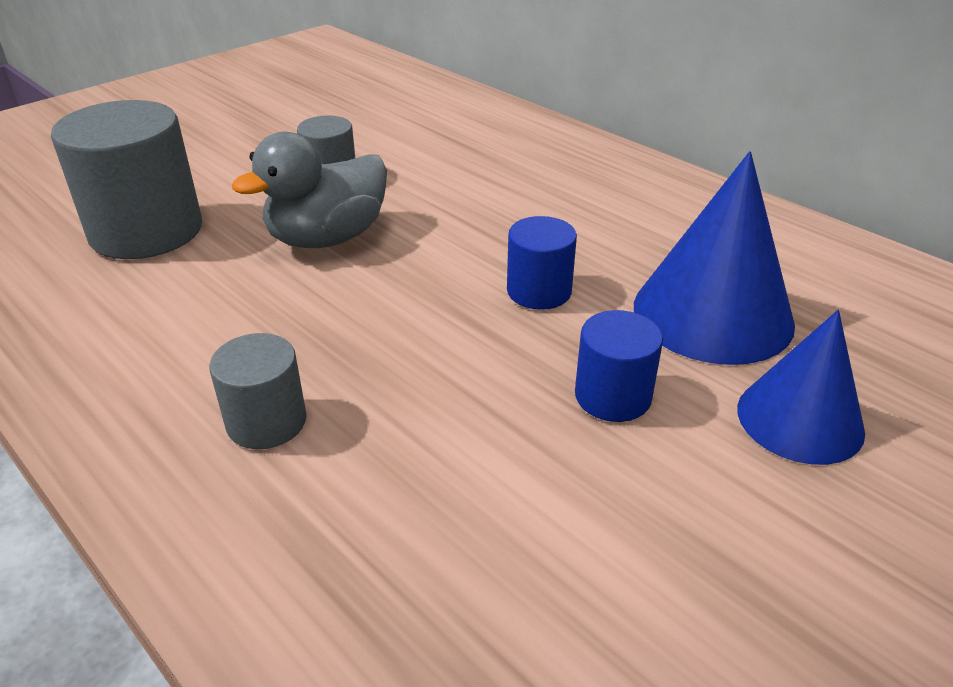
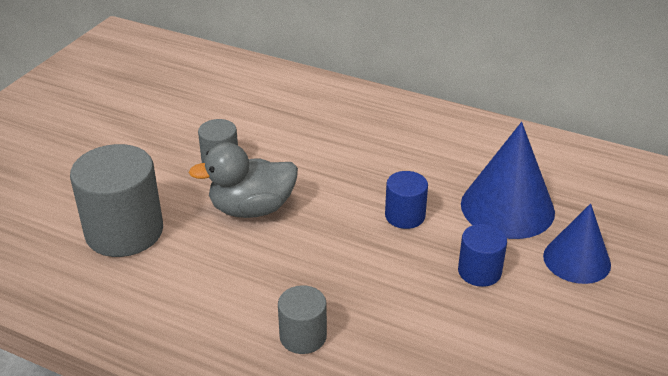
camera: 20 degrees left, 0 degrees up
(327, 238) = (251, 209): grey duck -> grey duck turned 45 degrees clockwise

